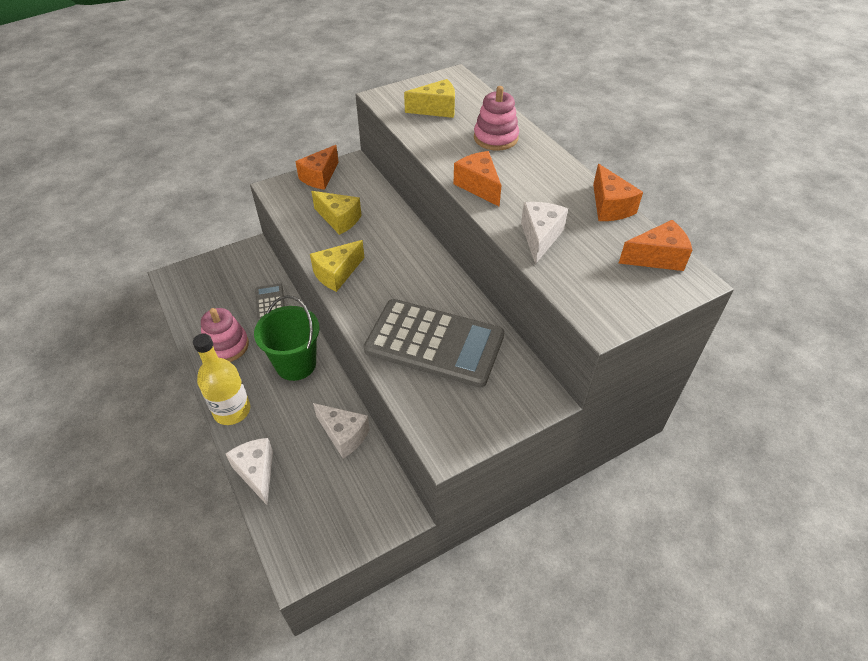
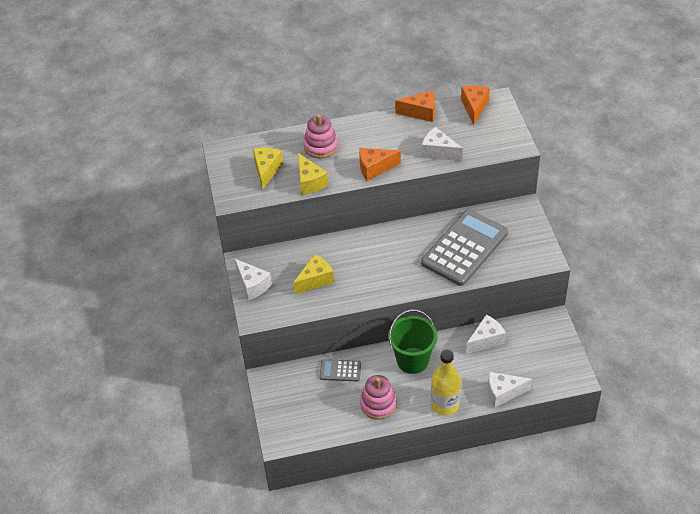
camera: 70 degrees left, 0 degrees up
(320, 177) = (252, 285): orange cheese -> white cheese
(337, 274) = (378, 290): yellow cheese -> yellow cheese (310, 182)

